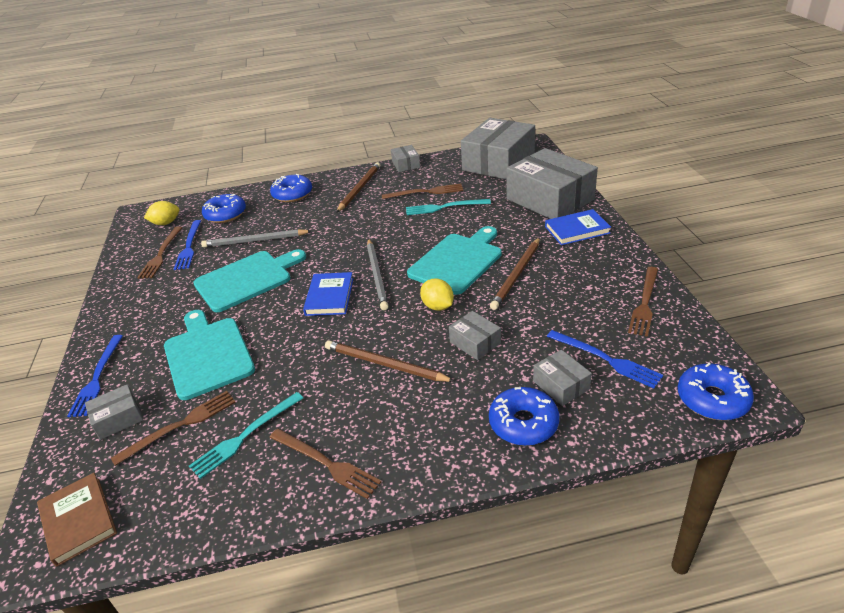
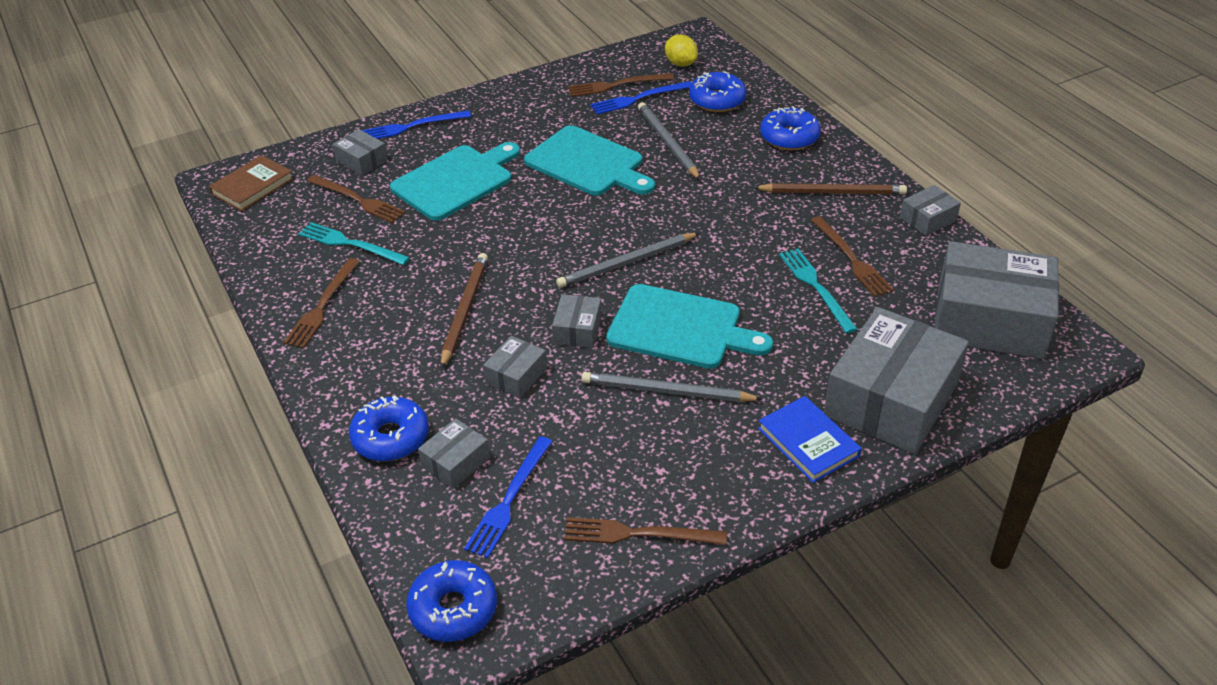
camera: 70 degrees right, 5 degrees up
(329, 296) = (573, 236): blue book -> none
(438, 306) = (577, 330): yellow lemon -> grey box
(516, 275) = (666, 391): brown pencil -> grey pencil

